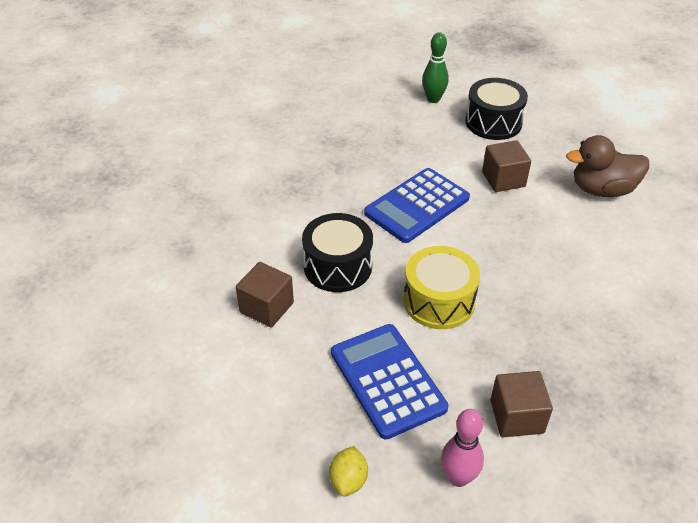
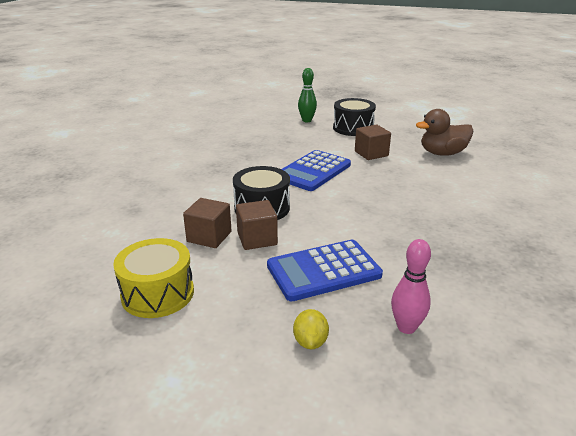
camera: 10 degrees left, 15 degrees down
(387, 380) = (323, 270): blue calculator -> blue calculator turned 75 degrees counterclockwise
(439, 301) = (348, 220): yellow drum -> yellow drum (158, 293)
(516, 416) = (438, 281): brown cube -> brown cube (257, 239)

